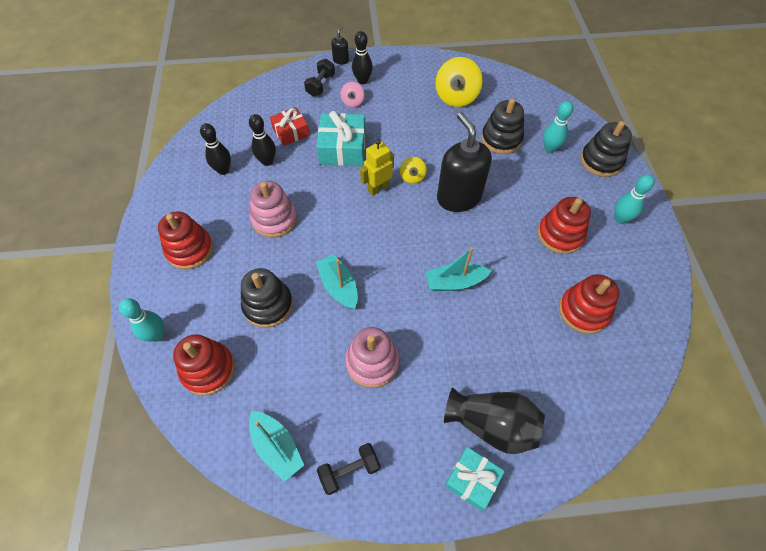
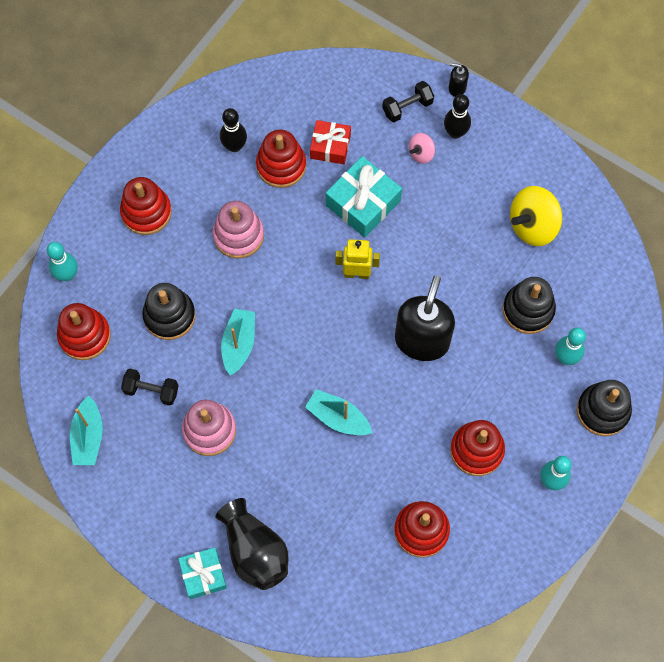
camera: 40 degrees right, 10 degrees up
(267, 161) = (281, 166): black bowling pin -> red stacking toy
(341, 60) = (457, 88): black soap dispenser -> black soap dispenser turned 135 degrees counterclockwise
(349, 471) = (124, 496): black dumbbell -> black dumbbell (151, 391)
(412, 177) = (399, 286): yellow spinning top -> none

